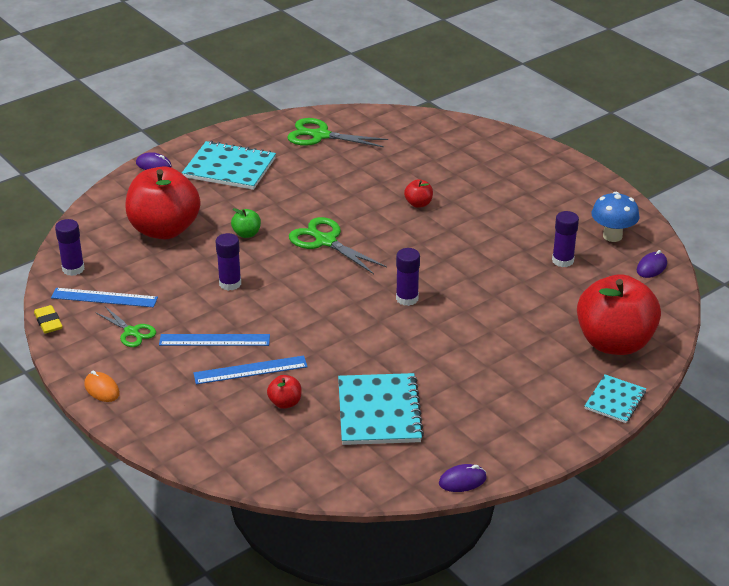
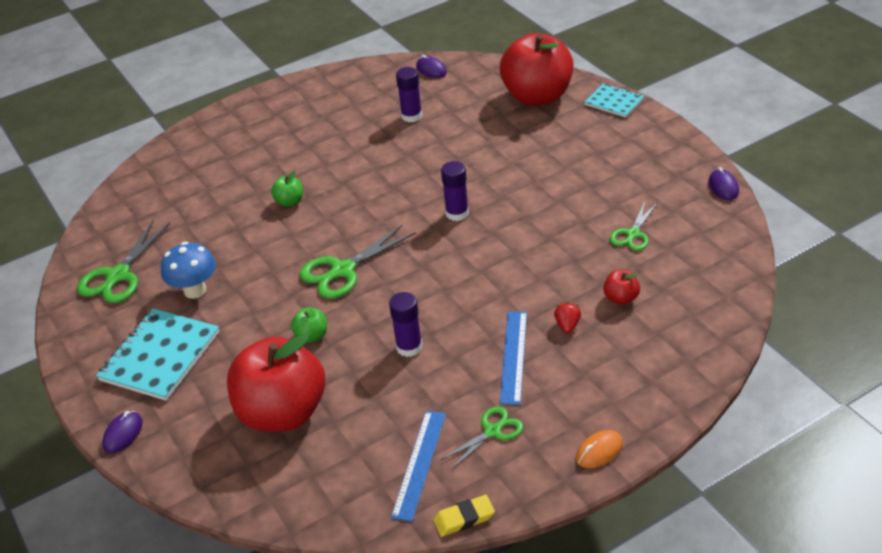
camera: 80 degrees left, 5 degrees up
(73, 269) = (350, 503): purple glue stick -> none
(250, 370) = (567, 325): blue ruler -> red strawberry
(379, 411) = (632, 234): turquoise notebook -> green scissors
(418, 204) = (290, 202): red apple -> green apple
(612, 236) = (379, 86): blue mushroom -> blue mushroom (195, 290)

